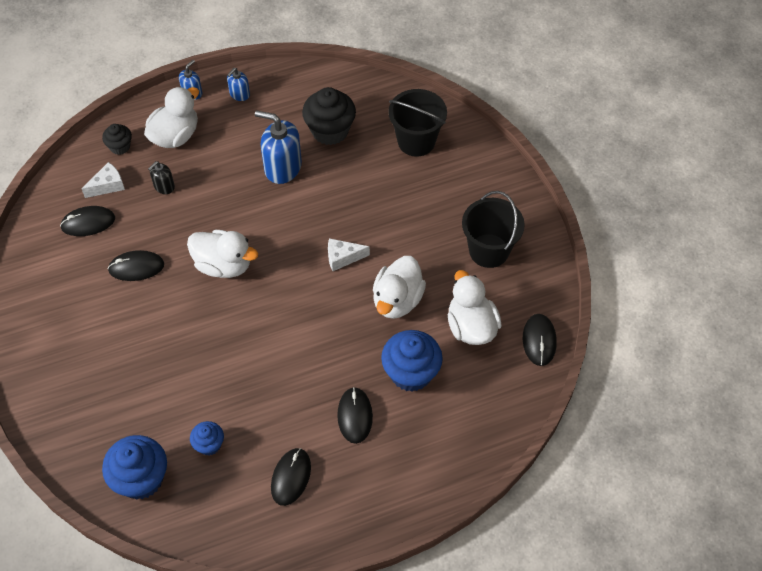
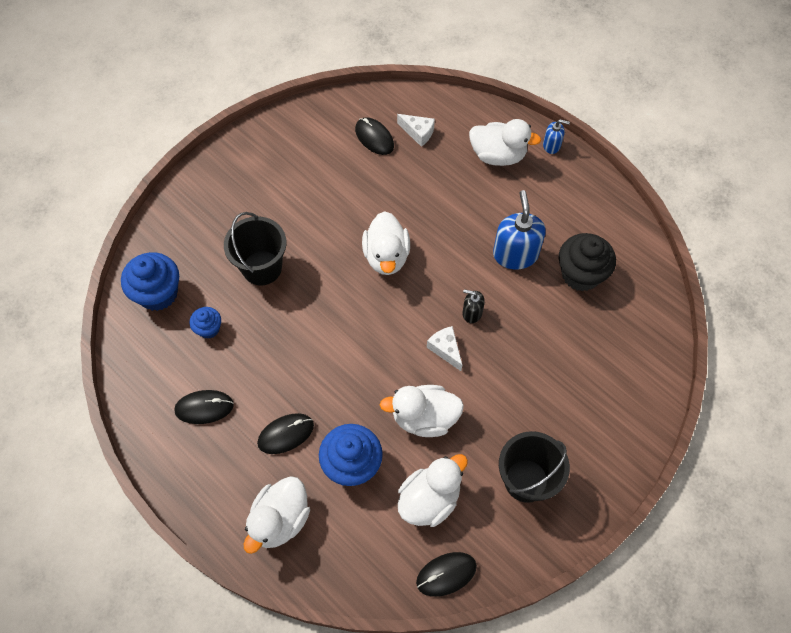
camera: 65 degrees right, 5 degrees up
(120, 147) = (462, 121): black cupcake -> none
(136, 267) = (350, 193): black mouse -> none
(164, 186) = (441, 173): black soap dispenser -> black soap dispenser (472, 313)
(239, 94) = (574, 182): blue soap dispenser -> none
(416, 141) = (616, 356): black bucket -> black bucket (262, 268)
(433, 450) = (280, 520): none -> white duck

